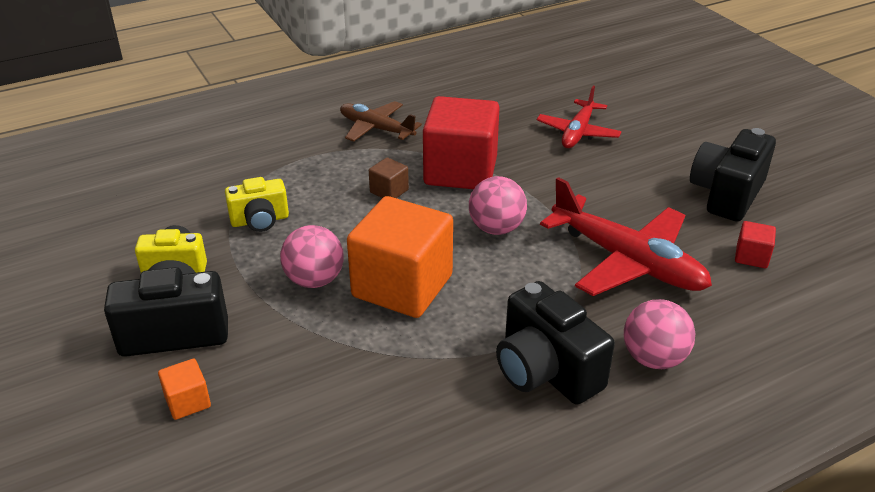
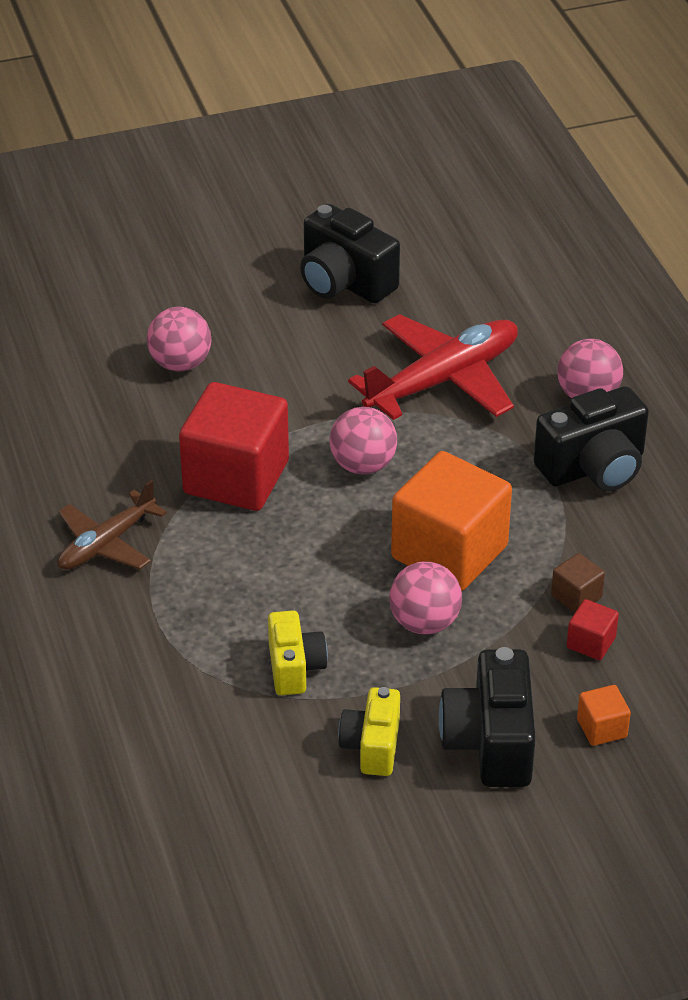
camera: 80 degrees left, 5 degrees up
(389, 191) = (262, 545): brown cube -> brown cube (576, 596)
(578, 132) = (180, 363): red plane -> pink ball
(751, 257) = (454, 296): red cube -> red cube (591, 643)

